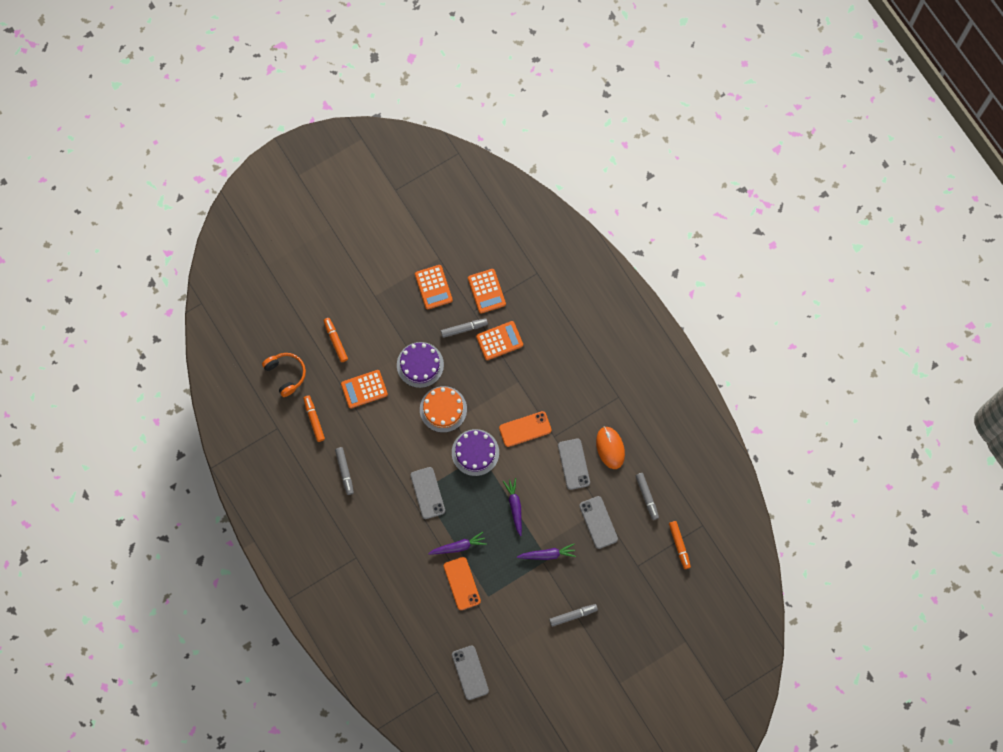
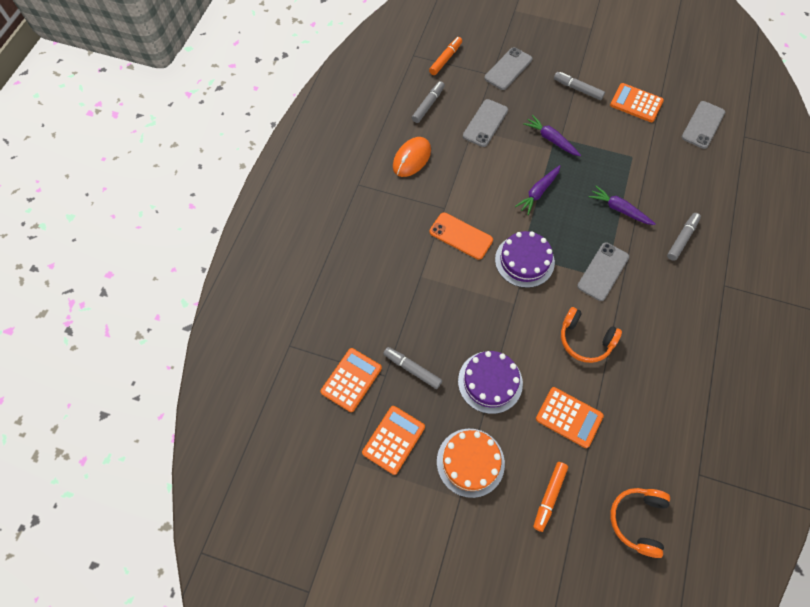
camera: 130 degrees left, 10 degrees down
(314, 419) = (650, 442): orange marker -> none
(344, 471) = (665, 363): grey marker -> grey marker (682, 239)
(397, 440) = (585, 340): none -> orange headphones
(443, 409) = (512, 322): orange cake -> orange cake (470, 462)
(462, 583) = (645, 183): orange phone -> none
(499, 340) = (394, 325): orange calculator -> orange calculator (636, 103)
(573, 464) = (454, 175): grey phone -> grey phone (508, 69)

